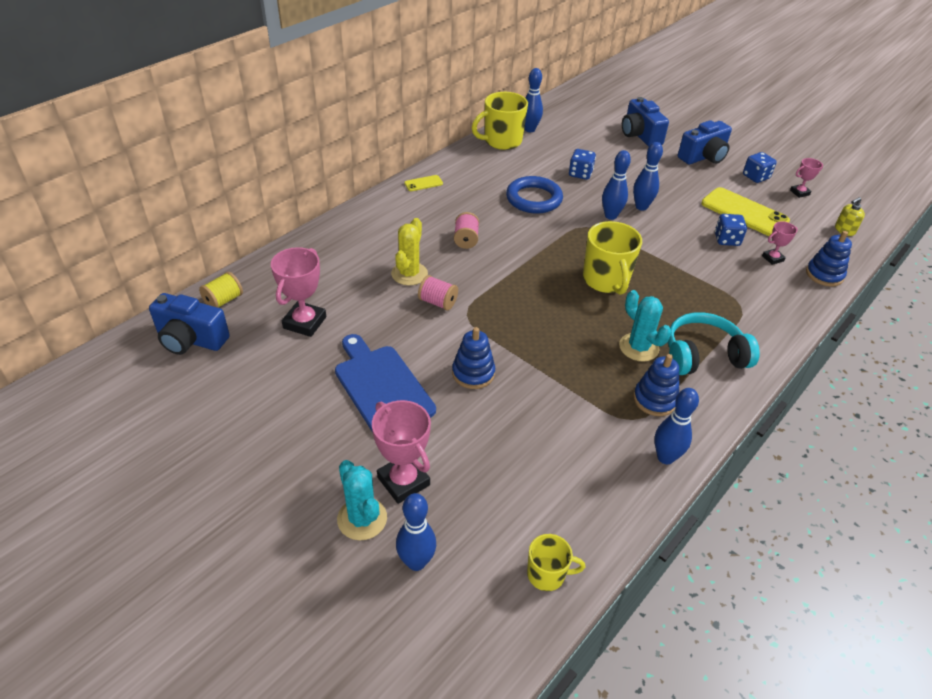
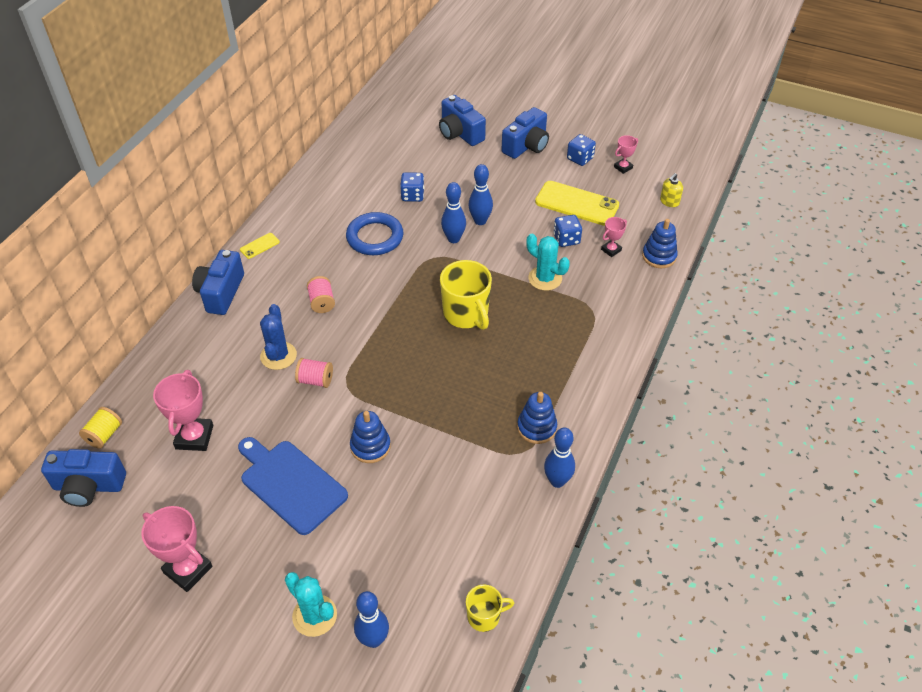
camera: 15 degrees left, 5 degrees up
(375, 212) = (221, 293): none -> blue camera
(403, 481) = (339, 570): pink trophy -> pink trophy (188, 570)
(409, 274) = (278, 356): yellow cactus -> blue cactus
(502, 141) = (324, 173): yellow mug -> none
(529, 129) = (348, 152): blue bowling pin -> none
(638, 347) = (511, 378): turquoise cactus -> turquoise cactus (545, 278)
(703, 355) = (569, 371): turquoise headphones -> none

